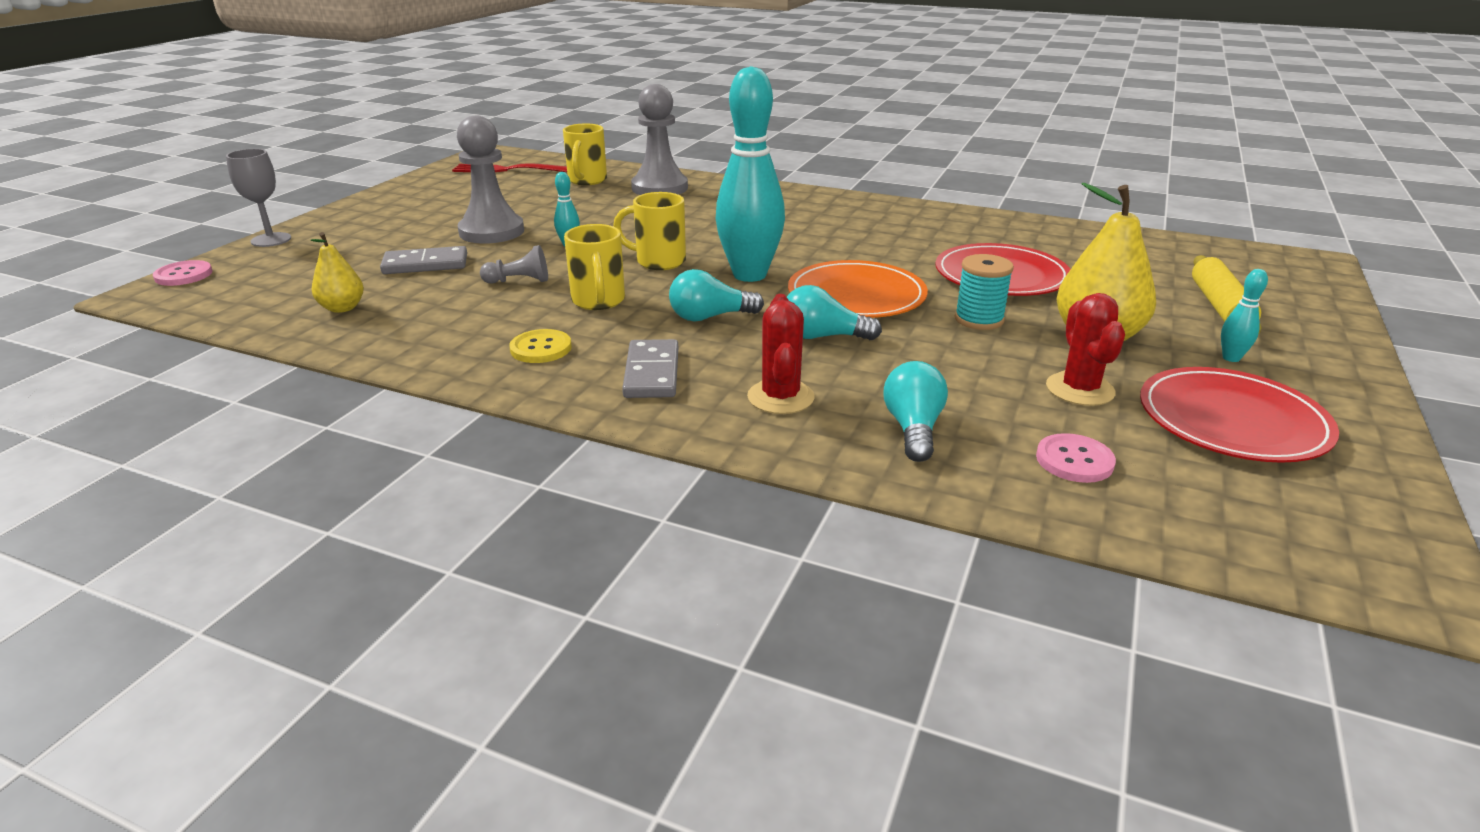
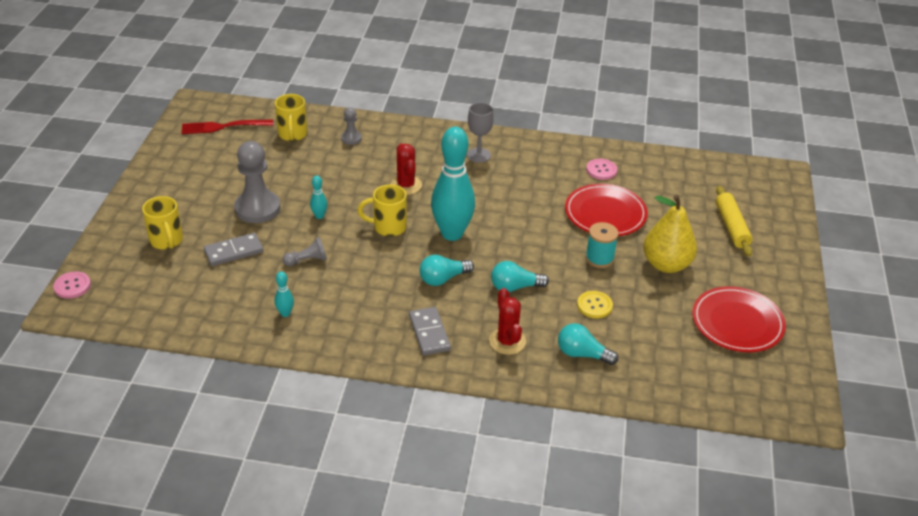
camera: 15 degrees left, 10 degrees up
(271, 240) = (103, 239): grey goblet -> grey goblet (478, 155)
(342, 308) = (208, 304): yellow pear -> none
(541, 348) = (355, 322): yellow button -> yellow button (594, 305)
(598, 301) = (368, 274): yellow mug -> yellow mug (167, 241)
(659, 188) = (351, 138): grey pawn -> grey pawn, size x0.49
(856, 295) = (523, 245): orange plate -> none
(913, 429) = (582, 354): turquoise light bulb -> turquoise light bulb turned 60 degrees counterclockwise
(1074, 460) = (664, 363): pink button -> pink button (601, 170)
(1080, 389) = (661, 310): red cactus -> red cactus (406, 185)
(1231, 358) = (737, 273): turquoise bowling pin -> turquoise bowling pin (285, 313)

